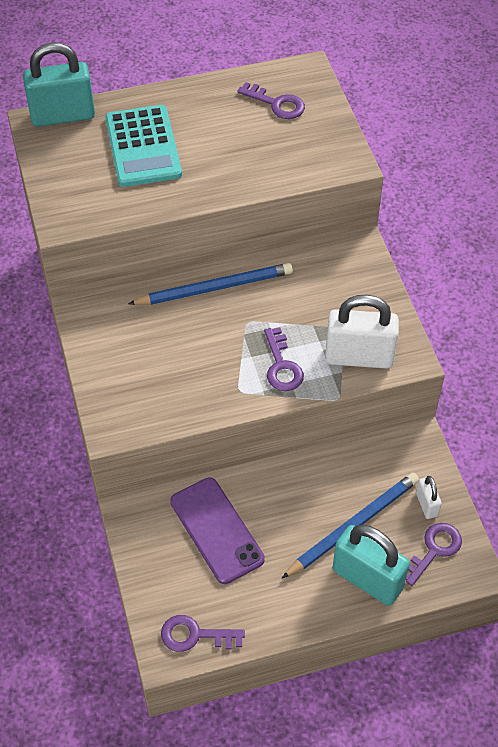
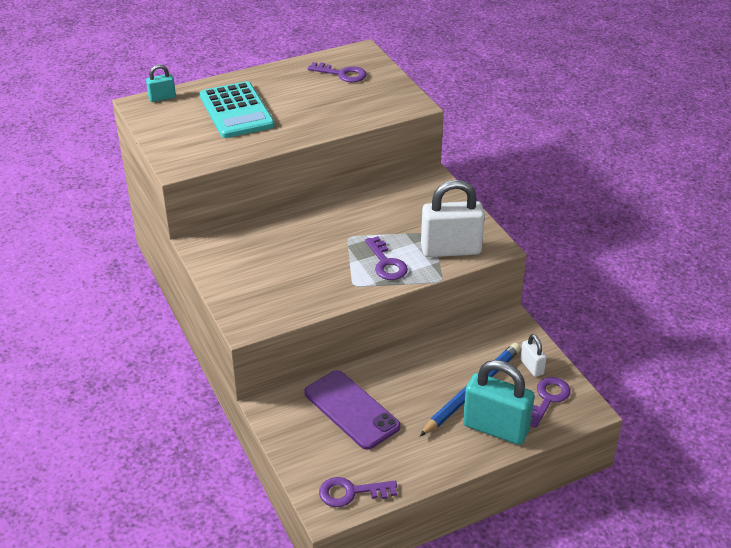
camera: 10 degrees left, 15 degrees down
(63, 116) = (162, 98): turquoise padlock -> turquoise padlock, size x0.48
(214, 288) = (314, 217): blue pencil -> none

